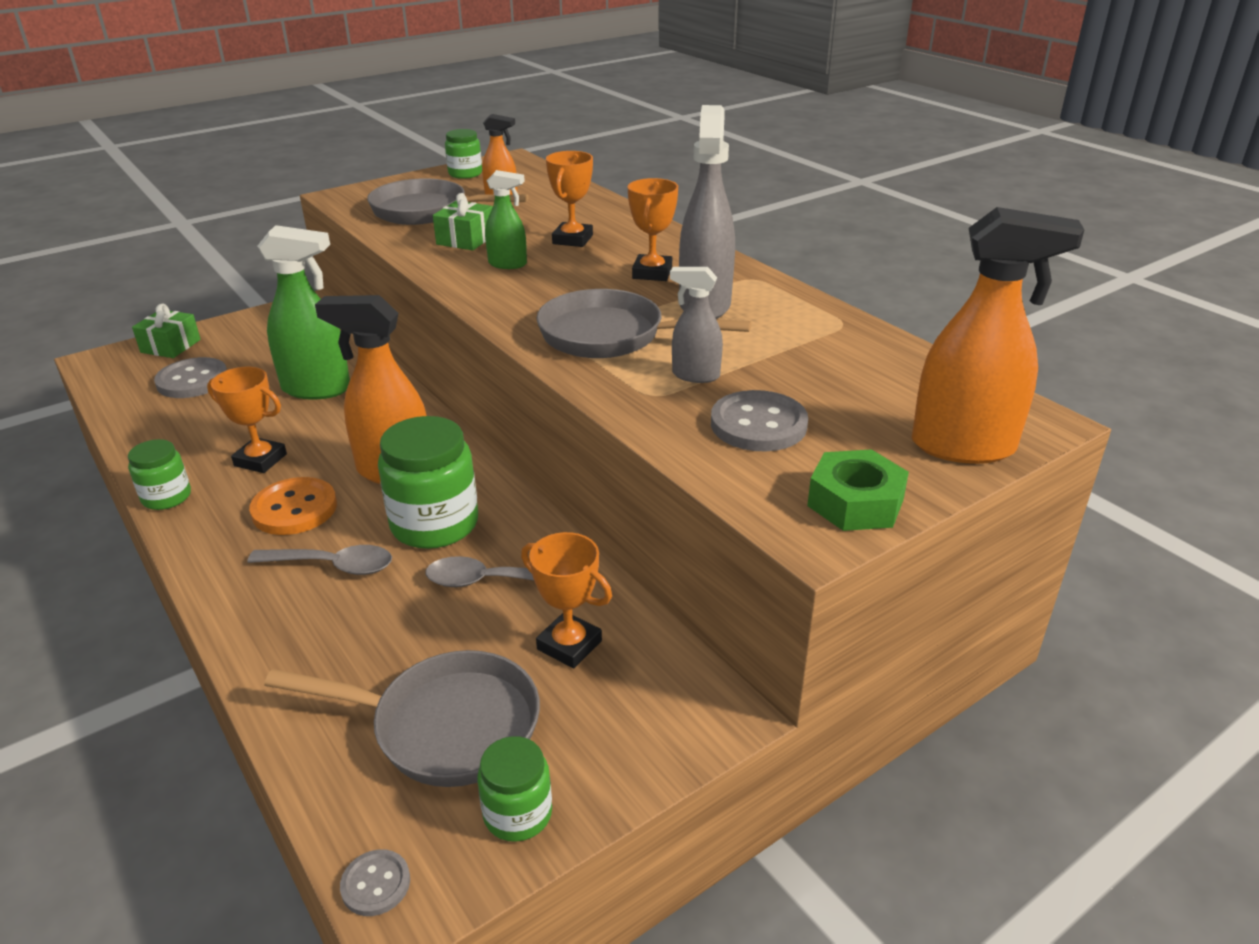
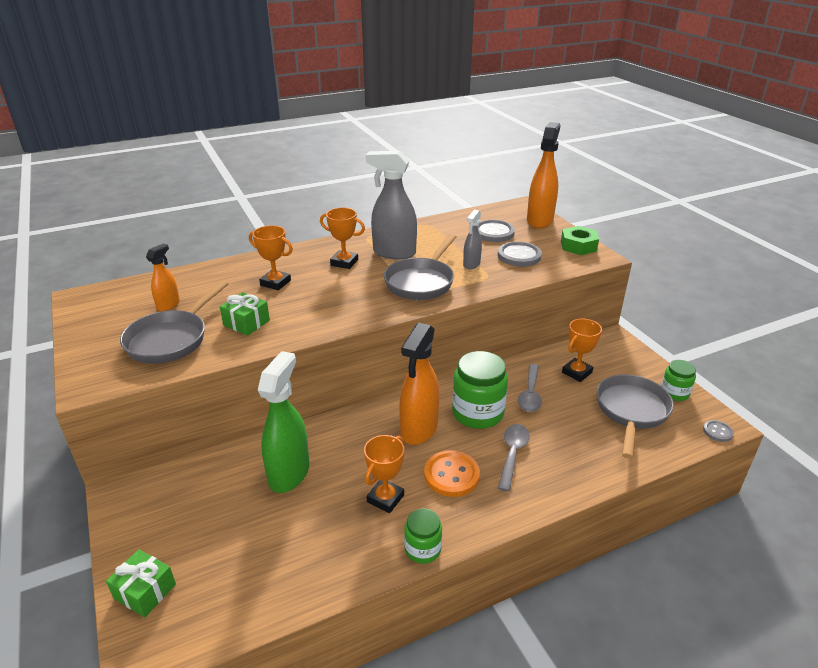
camera: 80 degrees left, 0 degrees up
(192, 380) = (233, 560): grey button -> grey button (493, 233)
(465, 174) = (94, 319): green jar -> none
(508, 264) = (303, 308): green spray bottle -> none

